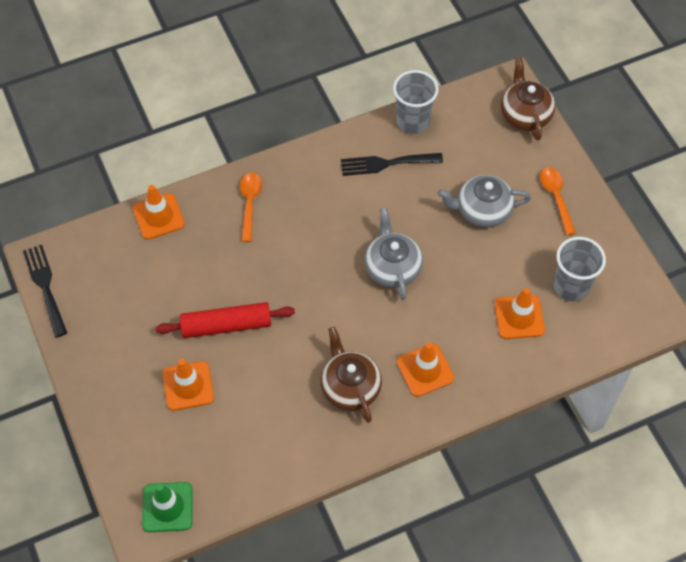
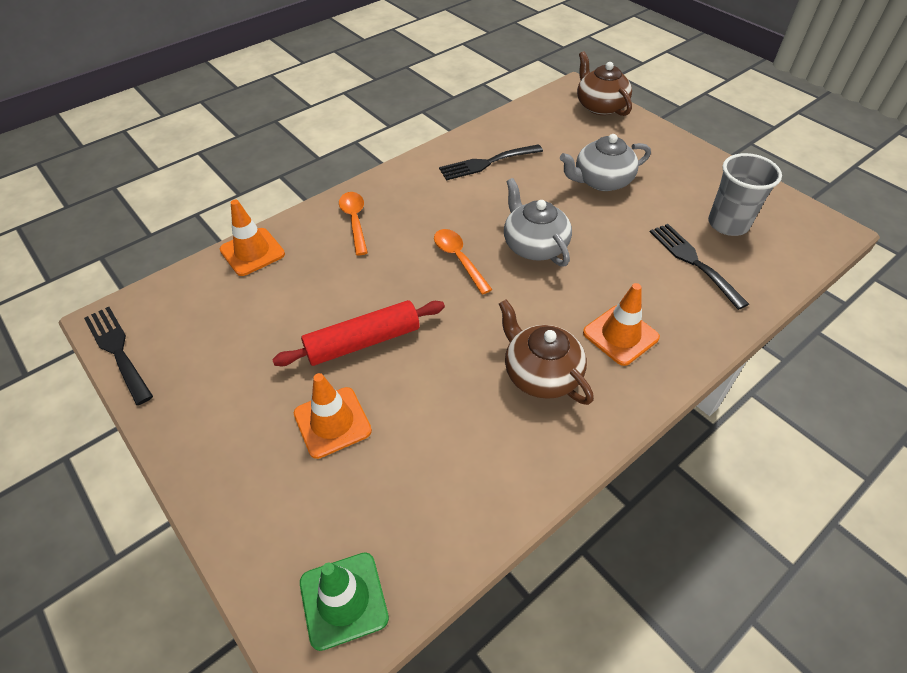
camera: 15 degrees left, 10 degrees down
(413, 121) = (498, 128): grey cup -> none
(519, 317) = (693, 261): orange traffic cone -> black fork
(556, 197) = (666, 158): orange spoon -> orange spoon (458, 259)

